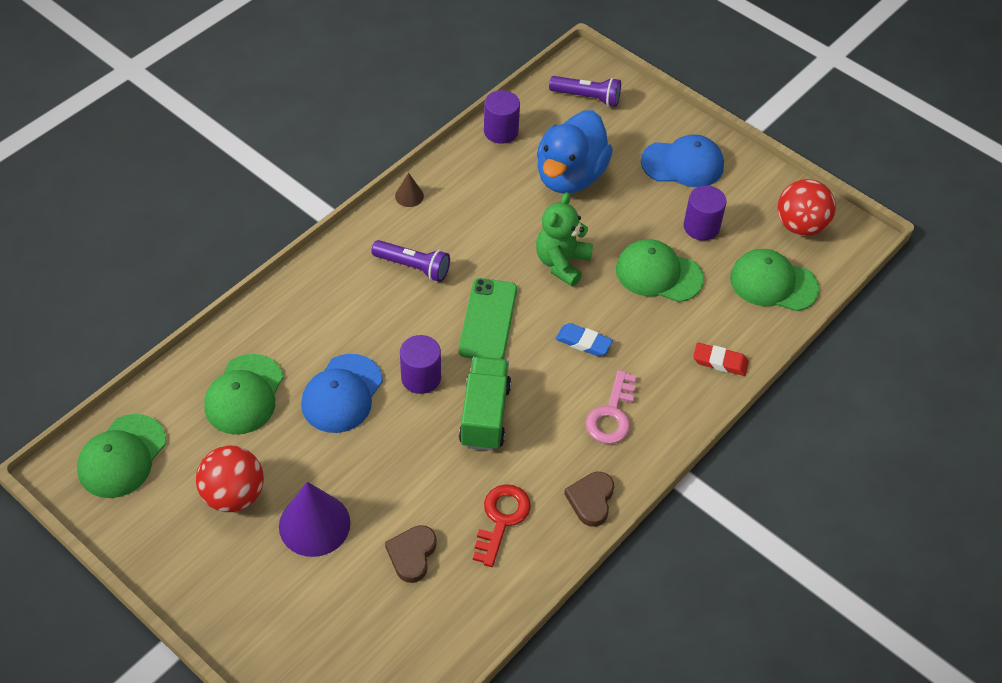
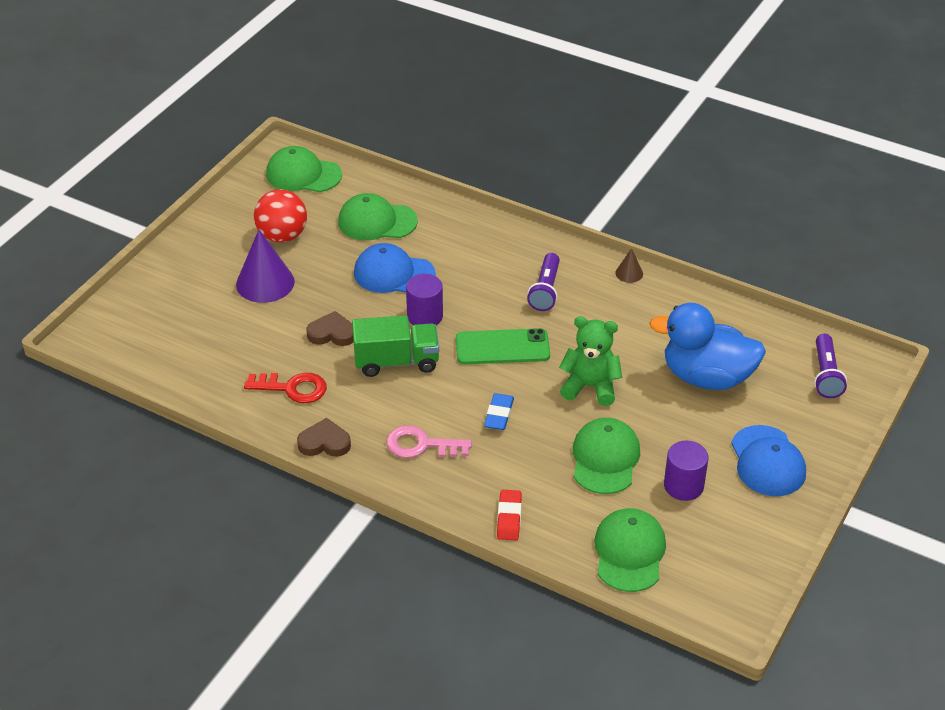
camera: 80 degrees right, 10 degrees down
(412, 555) = (248, 341): brown heart -> brown heart (332, 333)
(501, 131) = (743, 319): purple cylinder -> none
(800, 226) = (722, 570): red ball -> none

